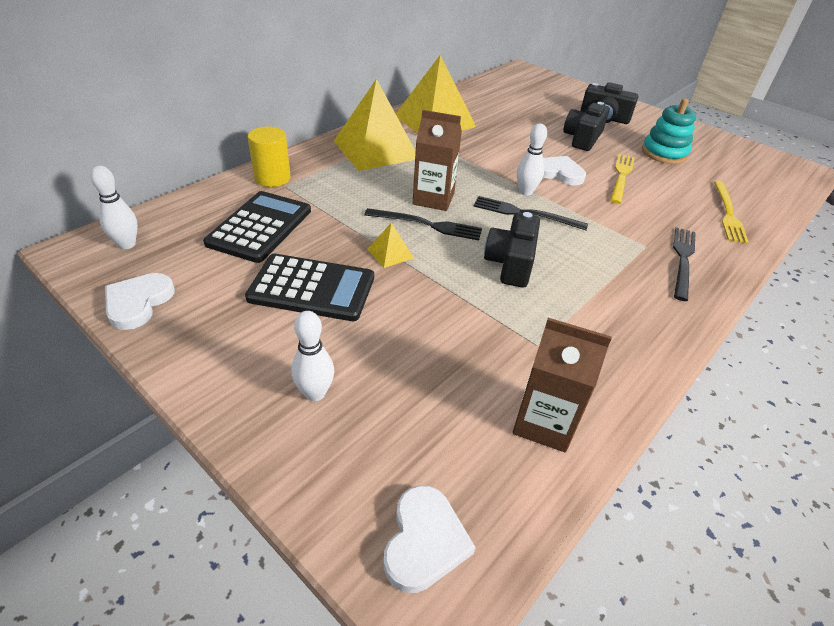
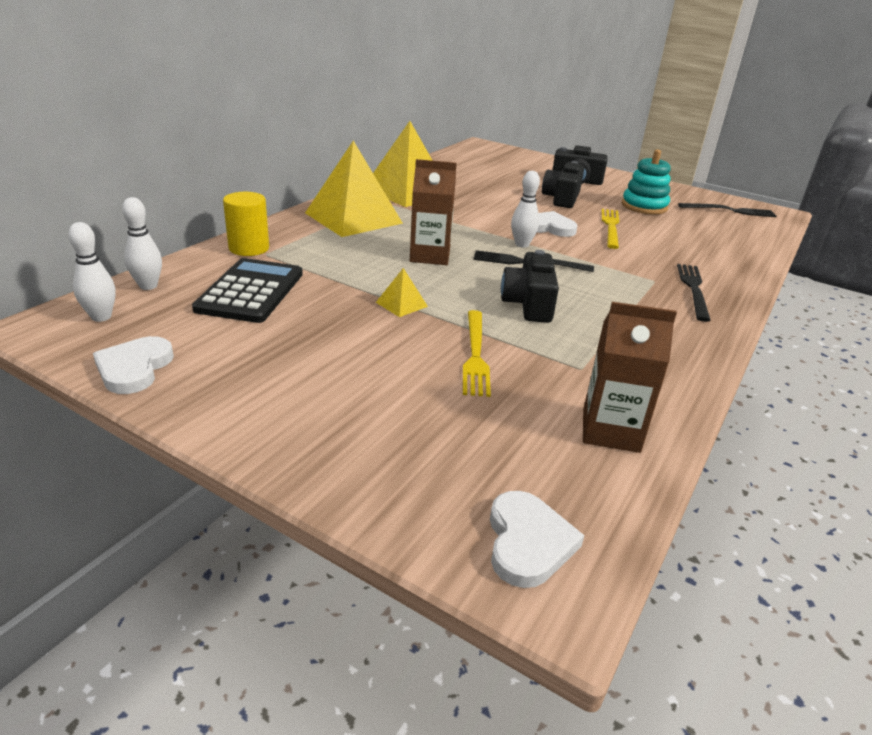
camera: 10 degrees left, 10 degrees down
(312, 288) = (328, 340): black calculator -> none
(315, 393) = (365, 430): white bowling pin -> white bowling pin (148, 286)
(427, 225) = (431, 278): black fork -> black fork (730, 211)
(728, 213) = (721, 250): yellow fork -> yellow fork (475, 355)

